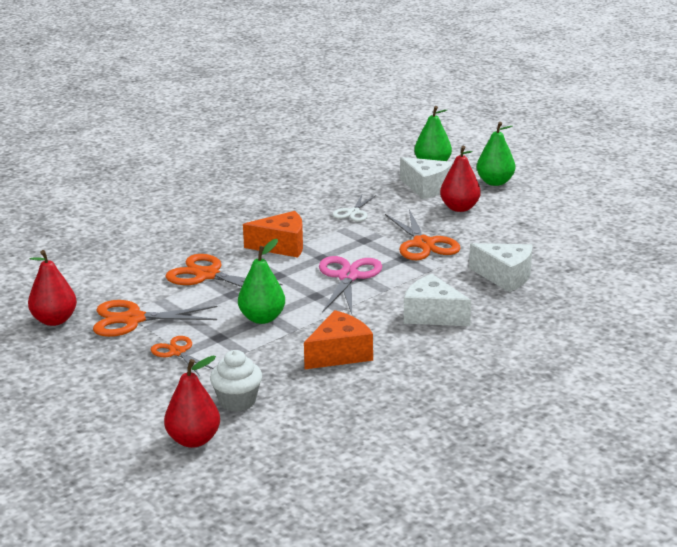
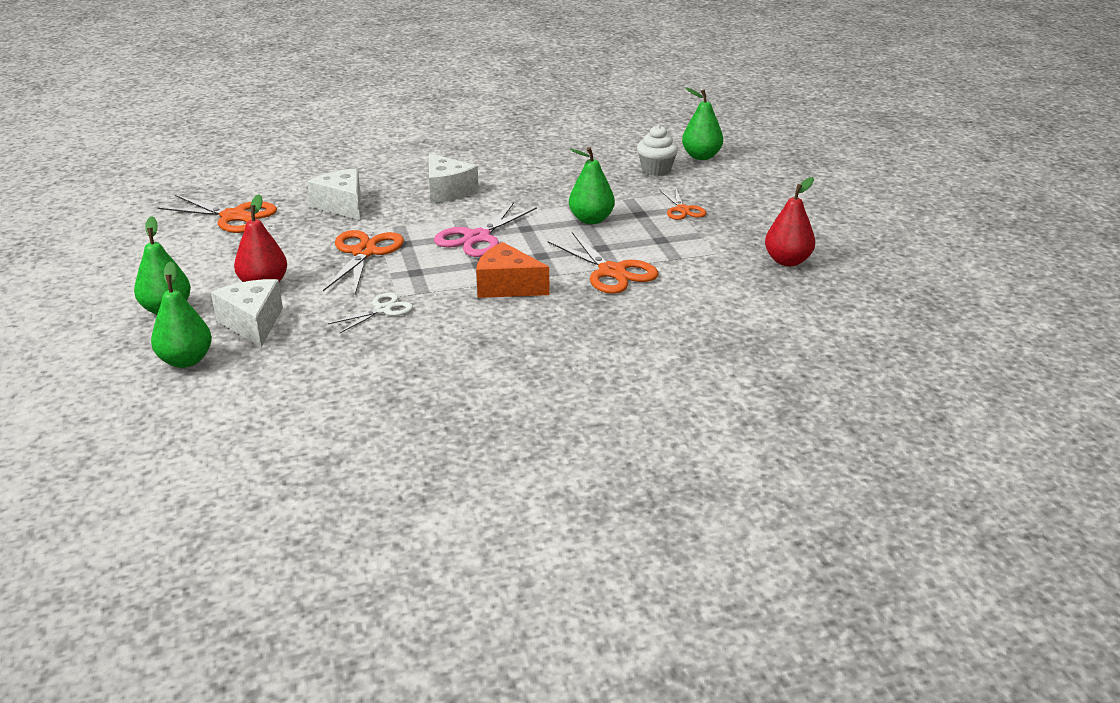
camera: 155 degrees left, 5 degrees up
(133, 319) = (710, 245): orange scissors -> orange scissors (233, 216)
(194, 440) = (701, 156): red pear -> green pear
(340, 354) = (553, 181): orange cheese -> none

